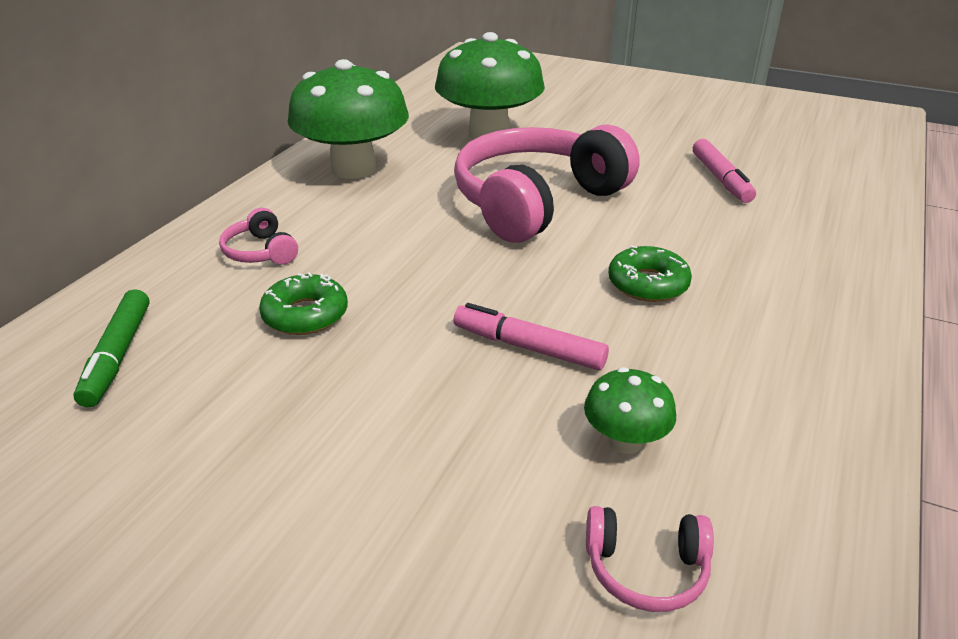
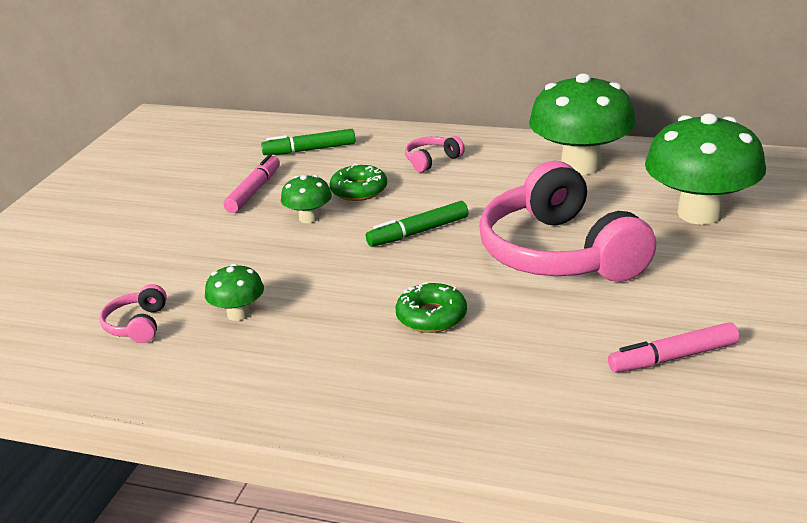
camera: 85 degrees right, 5 degrees down
(363, 364) = (309, 218): none -> green mushroom
(453, 277) = (418, 232): none -> green marker
(529, 347) = (334, 271): pink marker -> pink marker (254, 191)
(536, 202) = (559, 253): pink headphones -> pink headphones turned 150 degrees counterclockwise

